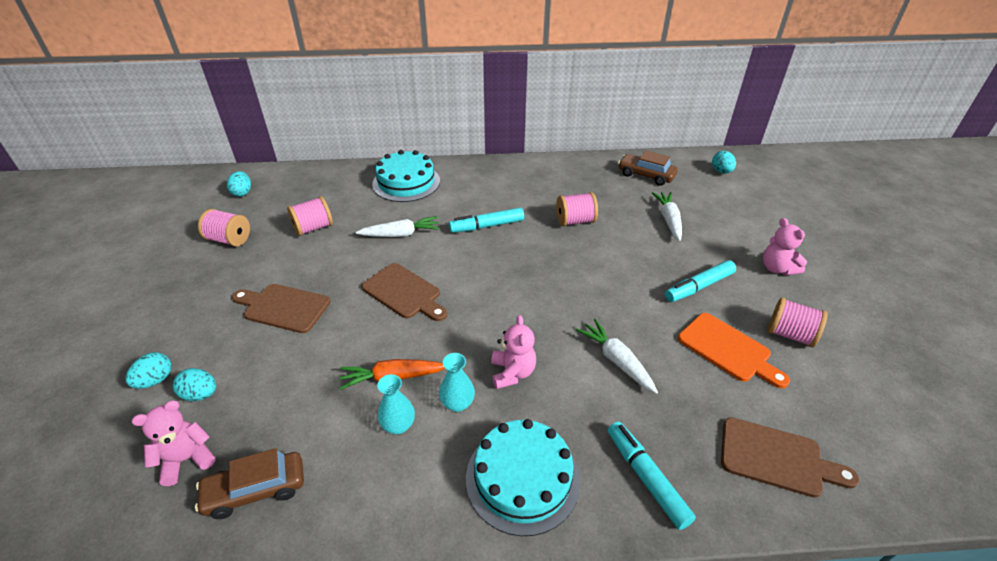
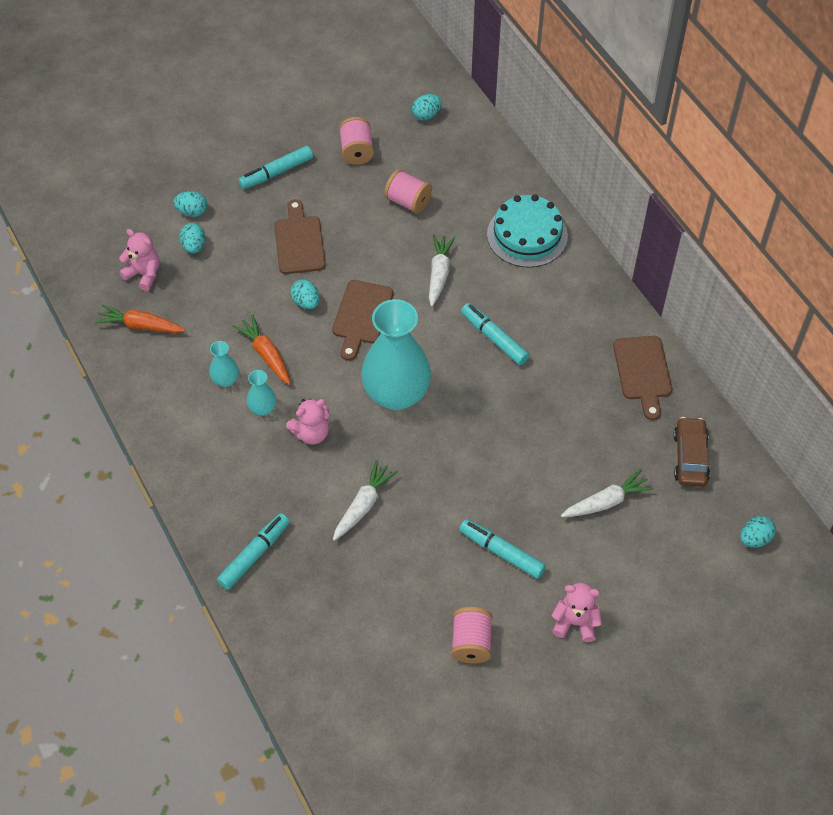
camera: 65 degrees right, 15 degrees up
(188, 297) = (276, 173): none -> turquoise marker
(256, 490) = (140, 326): brown car -> orange carrot
(356, 325) = (306, 302): none -> turquoise egg
(401, 234) = (439, 273): white carrot -> white carrot turned 135 degrees counterclockwise
(504, 298) = (396, 394): none -> turquoise vase
(522, 478) = (218, 475): turquoise cake -> none
(575, 221) = (550, 413): pink spool -> none
(728, 349) = (422, 591): orange cutting board -> none
(776, 458) = (314, 643): brown cutting board -> brown cutting board (643, 372)
(777, 268) = (575, 622): pink teddy bear -> pink teddy bear turned 60 degrees clockwise

